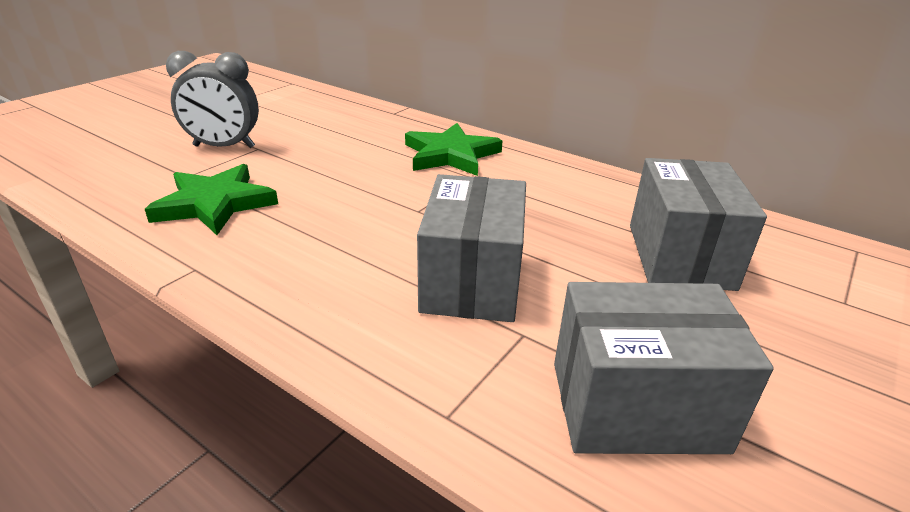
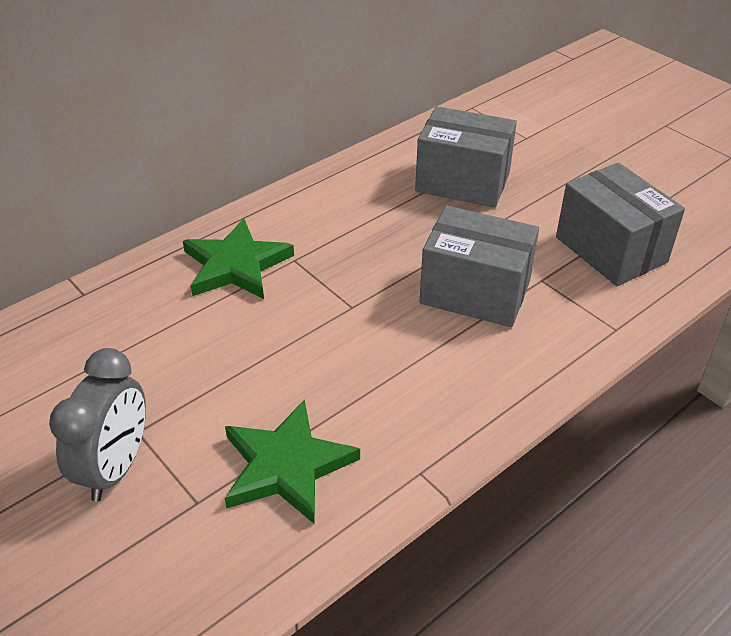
camera: 75 degrees left, 10 degrees up
(636, 406) = (610, 250): grey box -> grey box turned 45 degrees counterclockwise

